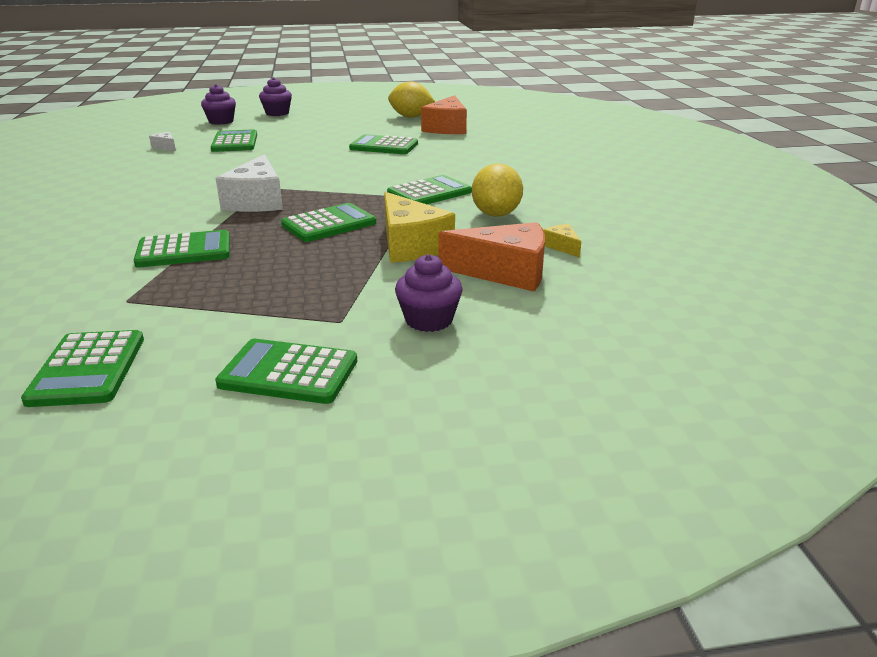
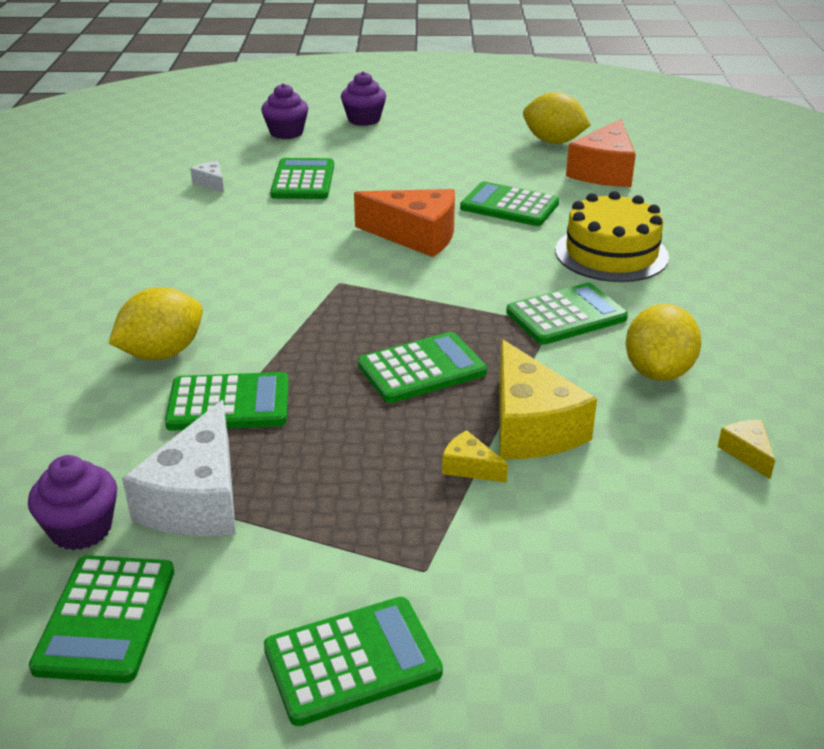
camera: 10 degrees right, 5 degrees up
(130, 230) = (162, 353): none -> yellow lemon
(257, 201) = (328, 310): white cheese -> white cheese (198, 499)
(289, 372) = (352, 661): green calculator -> green calculator turned 135 degrees clockwise
(368, 268) = (469, 467): none -> yellow cheese
(429, 320) = (543, 583): purple cupcake -> purple cupcake (81, 529)
(457, 163) = (611, 254): none -> yellow cake
(505, 272) = (659, 498): orange cheese -> orange cheese (416, 236)

